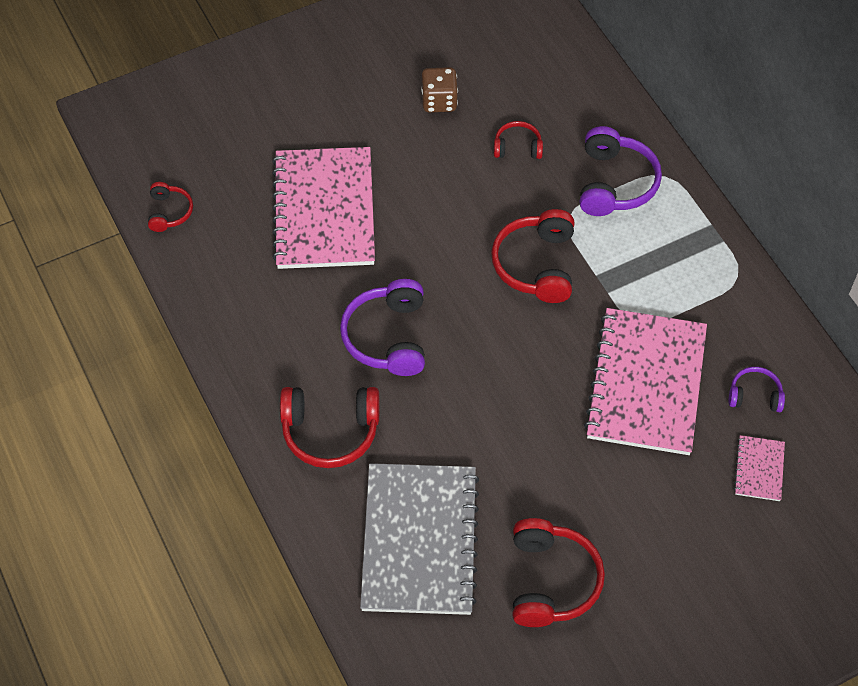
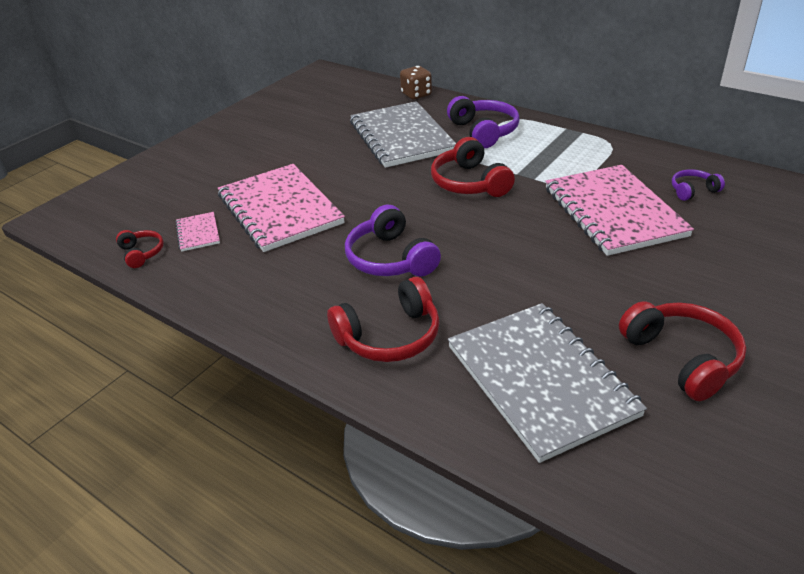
camera: 25 degrees left, 20 degrees down
(439, 101) = (326, 135): brown dice -> brown dice (416, 95)
(517, 147) = (401, 137): red headphones -> grey notebook
(759, 469) = (746, 225): pink notebook -> pink notebook (198, 233)

